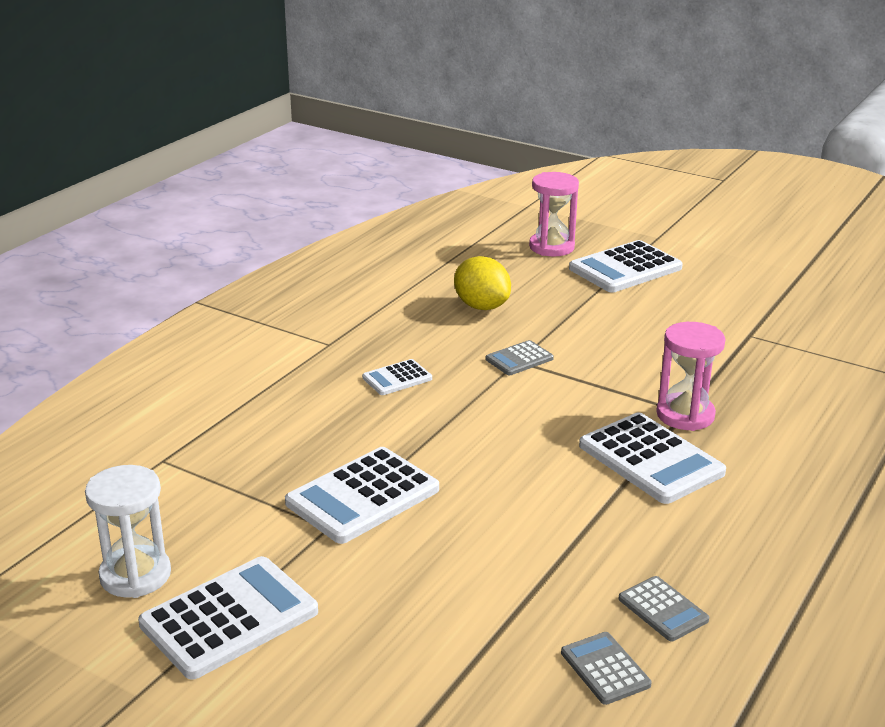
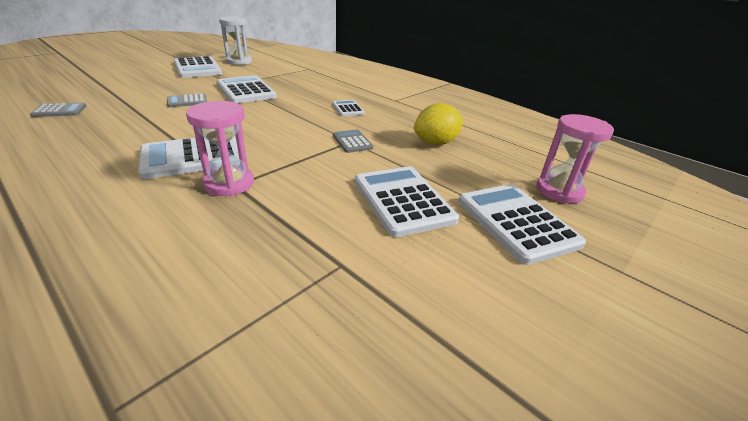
camera: 100 degrees right, 5 degrees up
(633, 317) = (403, 200): none -> white calculator
(663, 609) = (67, 129): grey calculator -> grey calculator (187, 101)

